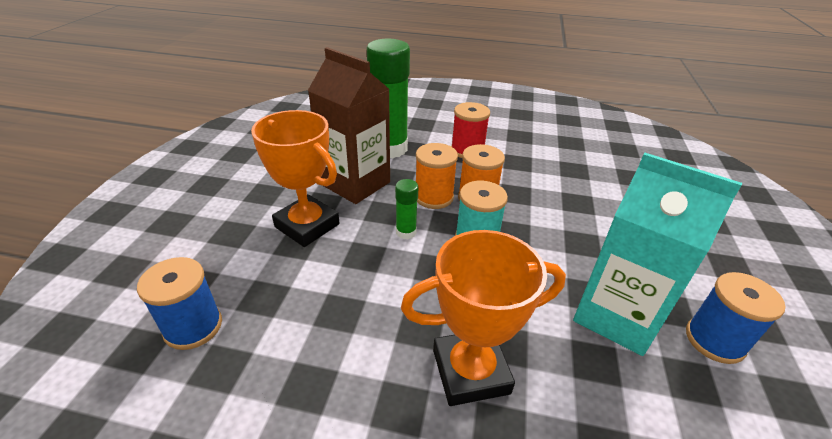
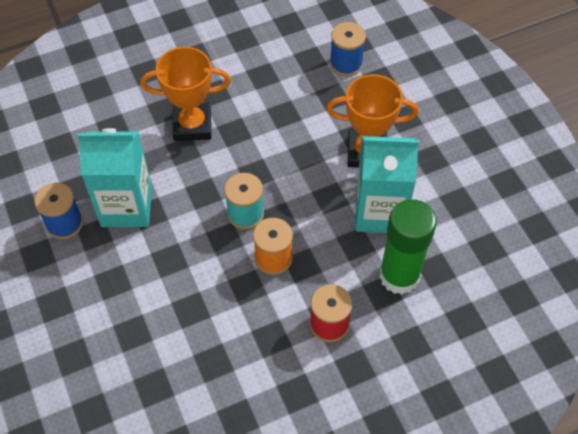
camera: 145 degrees right, 20 degrees up
(355, 183) = (379, 212): brown carton -> turquoise carton
(406, 232) = (297, 189): green glue stick -> none
(434, 197) = (307, 237): orange spool -> none
(470, 371) = (192, 125): orange trophy -> orange trophy turned 45 degrees clockwise

